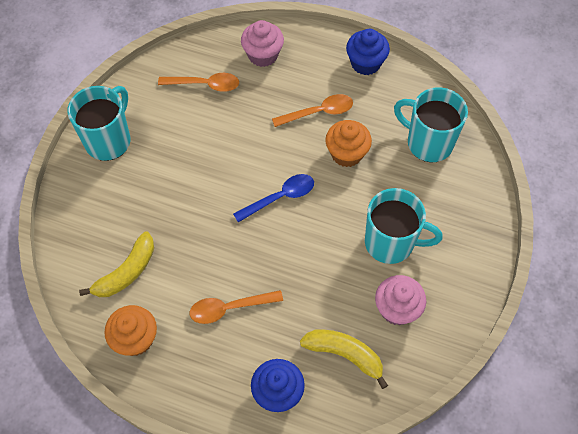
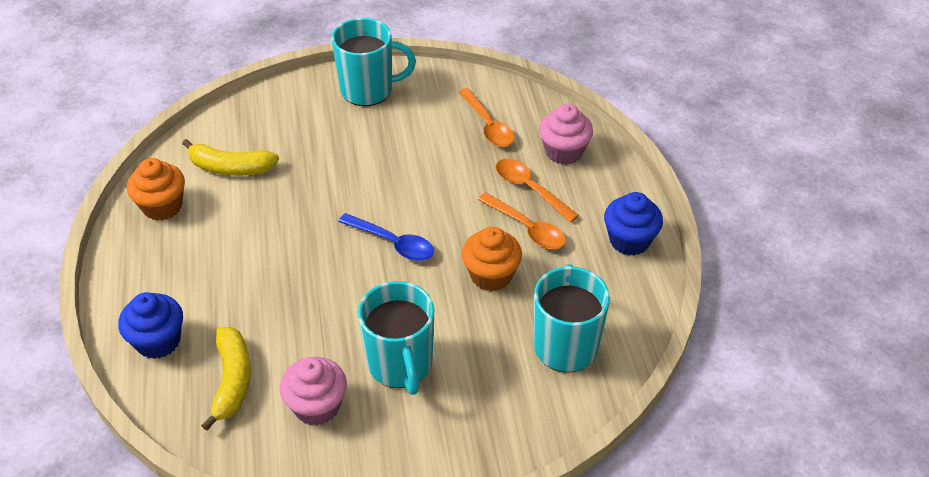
camera: 60 degrees right, 15 degrees down
(230, 308) = (235, 260): orange spoon -> orange spoon (530, 189)

